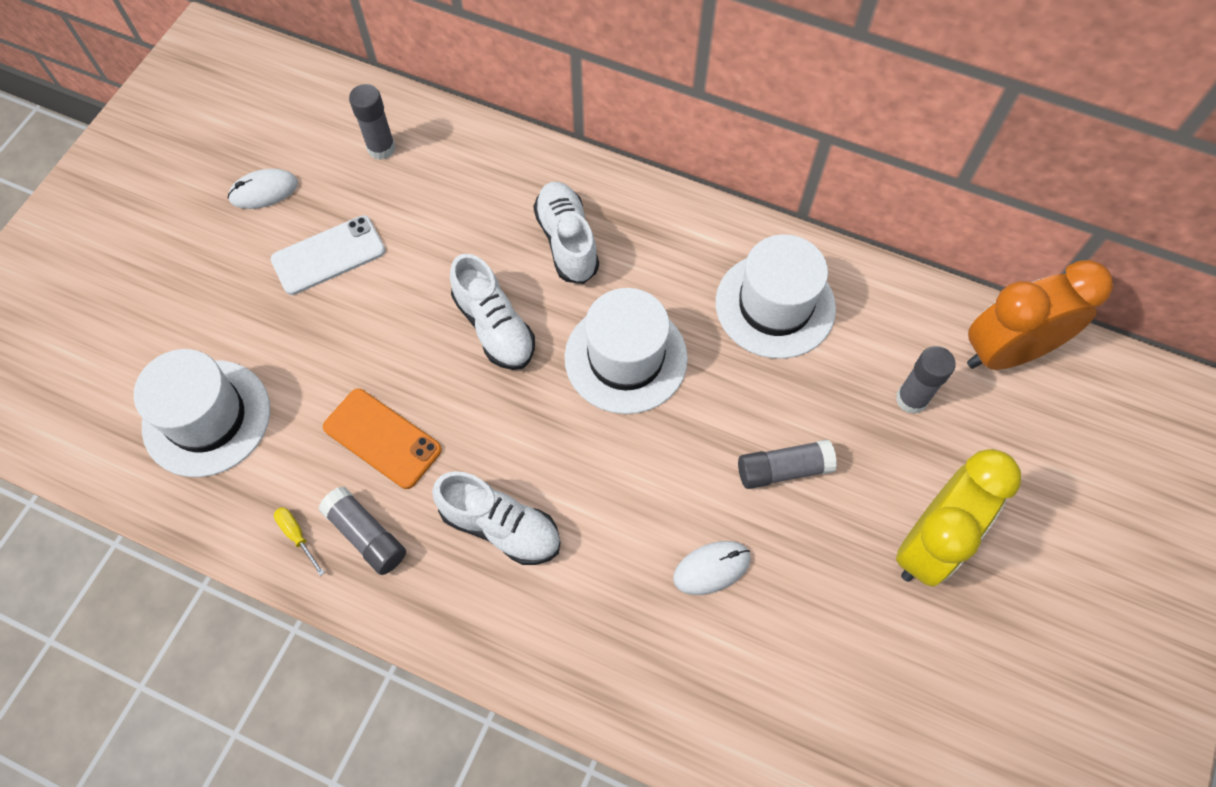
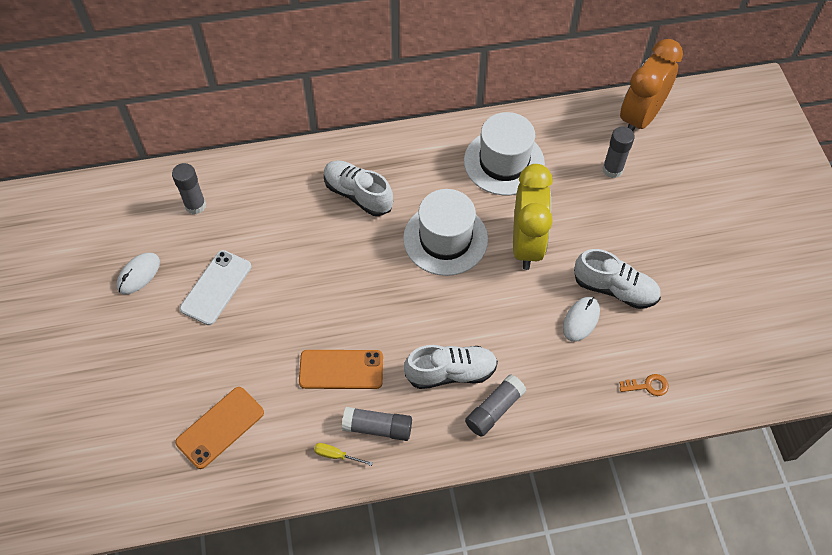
camera: 35 degrees left, 5 degrees down
(207, 418) = (220, 427): white hat -> orange phone
(494, 327) = (355, 267): white shoe -> white shoe (615, 289)
(729, 714) = (647, 386): none -> orange key
(783, 469) = (577, 246): grey glue stick -> grey glue stick (494, 410)
(929, 543) = (677, 237): yellow clock -> yellow clock (526, 244)

